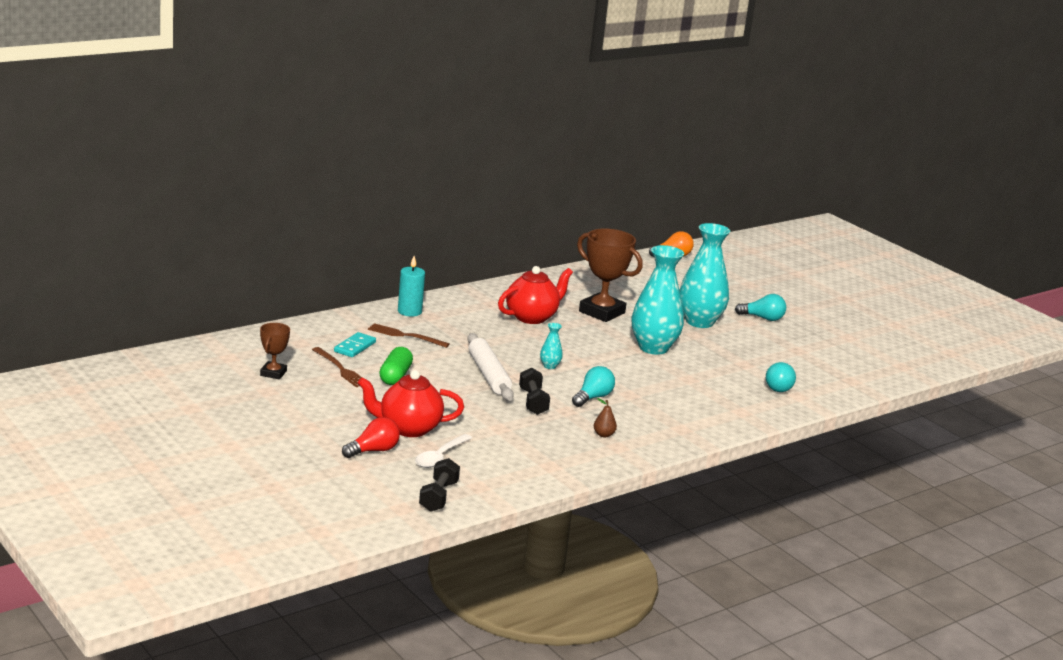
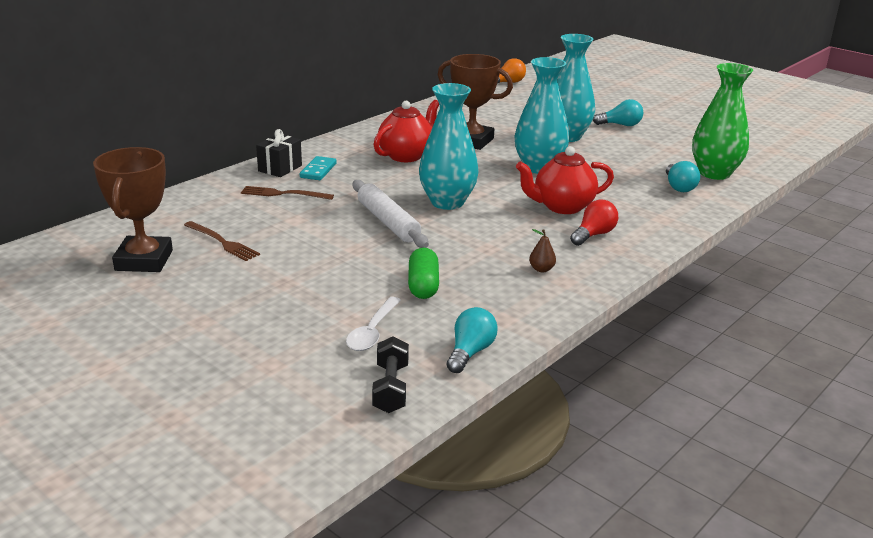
camera: 10 degrees left, 5 degrees up
(273, 373) = (144, 260): brown trophy -> brown trophy, size x1.86
(355, 347) = (232, 215): turquoise domino -> turquoise domino (318, 170)
(373, 451) = (289, 339): red light bulb -> red light bulb (593, 235)
(395, 376) = (287, 240): green capsule -> green capsule (423, 285)
(408, 428) = (322, 301): red teapot -> red teapot (562, 207)
(409, 311) = (280, 168): turquoise candle -> black gift
(533, 402) = (448, 244): black dumbbell -> none
(550, 366) = (447, 202): turquoise vase -> turquoise vase, size x2.41
(593, 397) = (508, 229): turquoise light bulb -> turquoise light bulb (470, 352)
(823, 379) = (714, 173): none -> green vase

